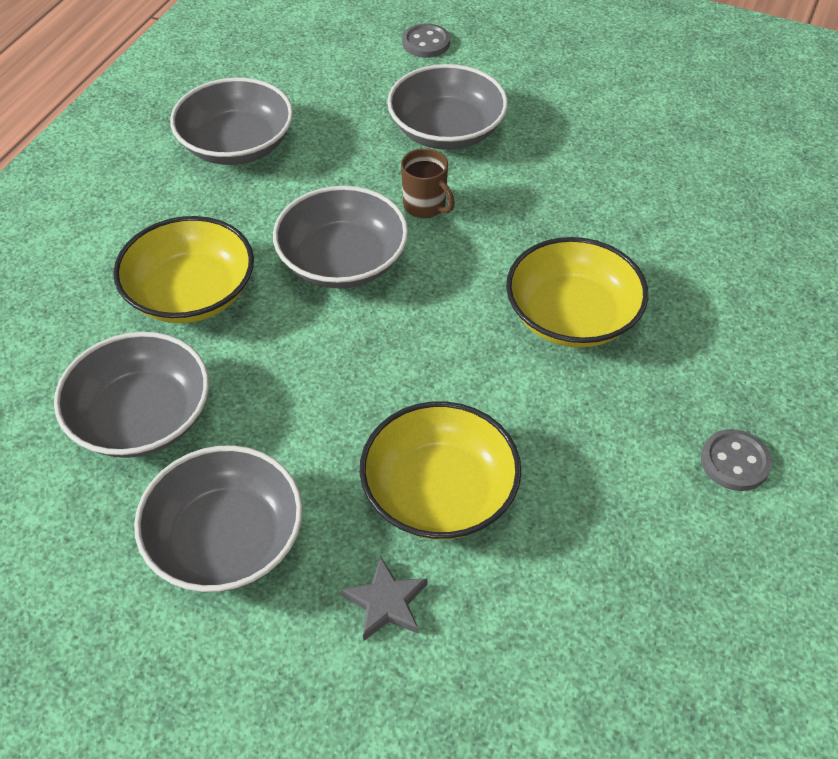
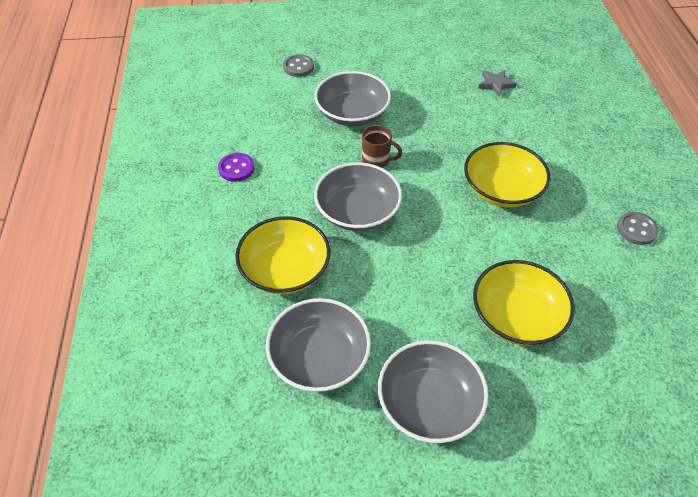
camera: 30 degrees left, 0 degrees up
(237, 145) = (236, 168): grey bowl -> purple button
(386, 602) = (541, 390): grey star -> grey star (495, 84)

